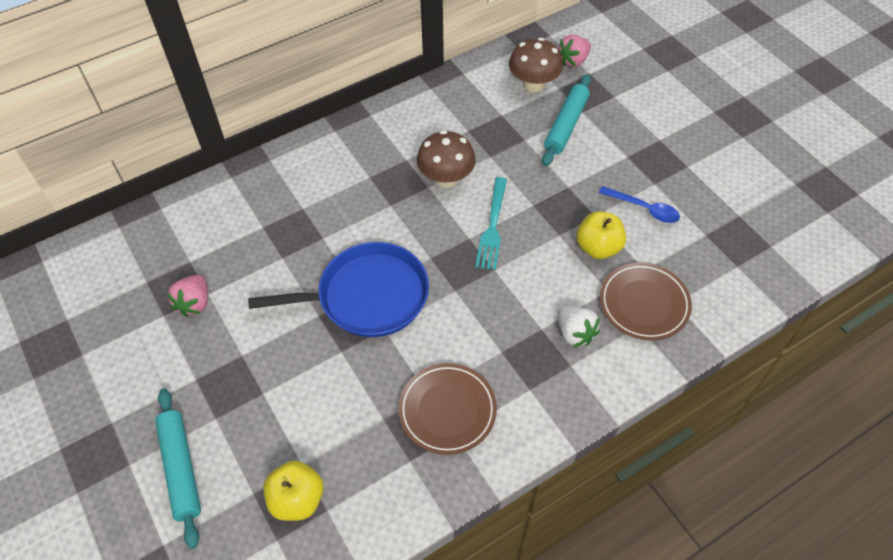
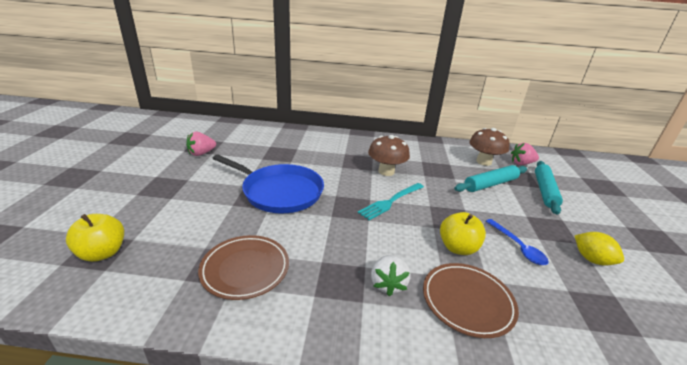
camera: 35 degrees right, 25 degrees down
(180, 469) = (88, 202): turquoise rolling pin -> turquoise rolling pin (544, 191)
(706, 182) = (592, 259): none -> yellow lemon

